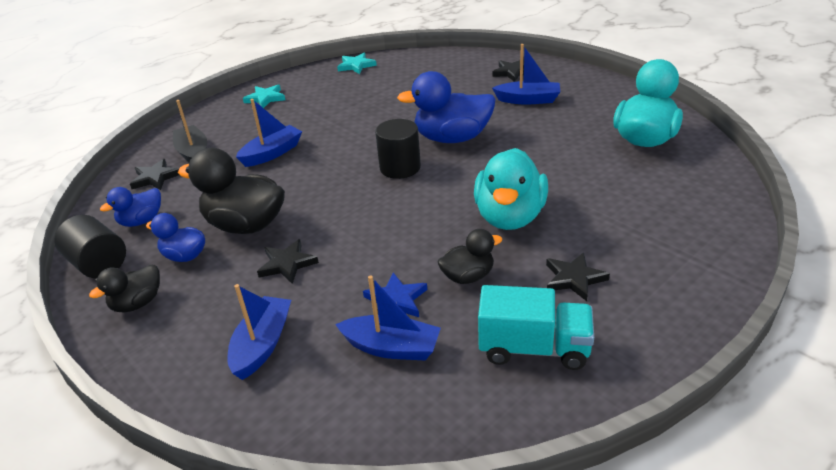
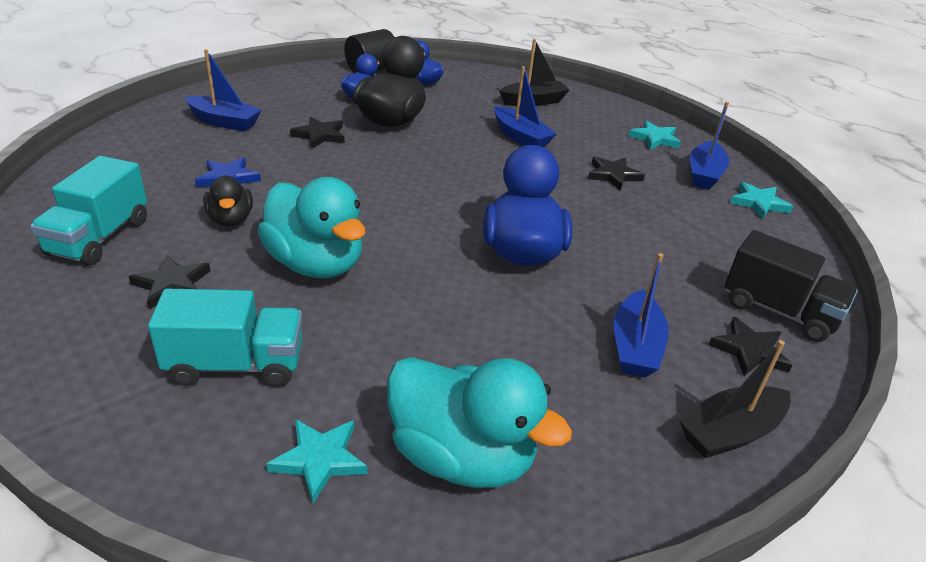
camera: 90 degrees right, 0 degrees up
(137, 303) = (312, 82): black duck -> none
(155, 178) = (493, 86): black star -> black star (613, 175)
(391, 347) = (170, 170): blue boat -> blue boat (704, 174)
(400, 167) = (461, 206): black cylinder -> none
(473, 65) = (778, 311): none -> black truck
(510, 217) = (316, 264): turquoise duck -> turquoise duck turned 150 degrees counterclockwise
(576, 78) = (730, 432): none -> black boat
(634, 223) = (236, 364): none -> turquoise truck
(680, 177) = (320, 459): none -> turquoise star

